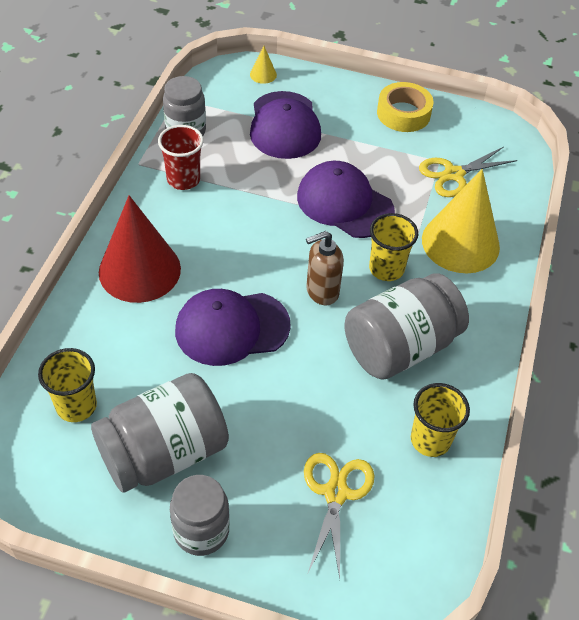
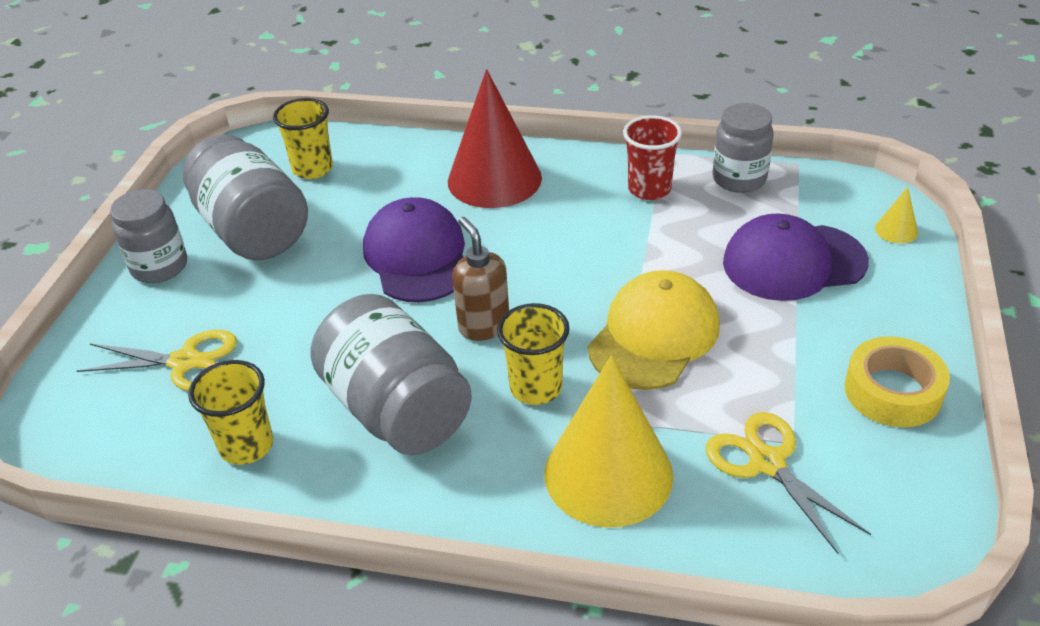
camera: 90 degrees right, 10 degrees down
(344, 203) = (654, 336): purple cap -> yellow cap

